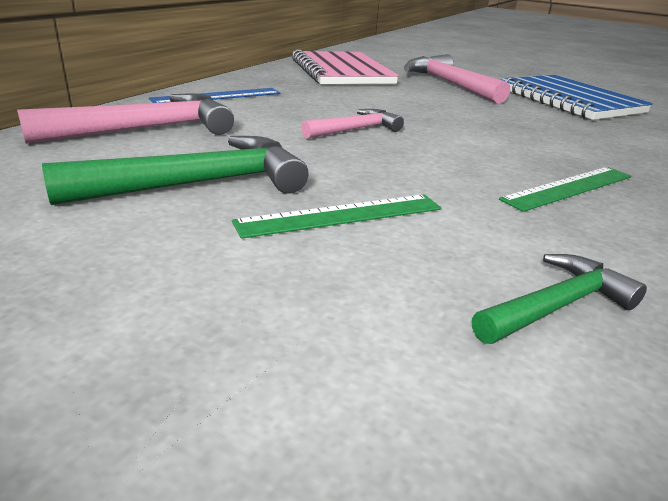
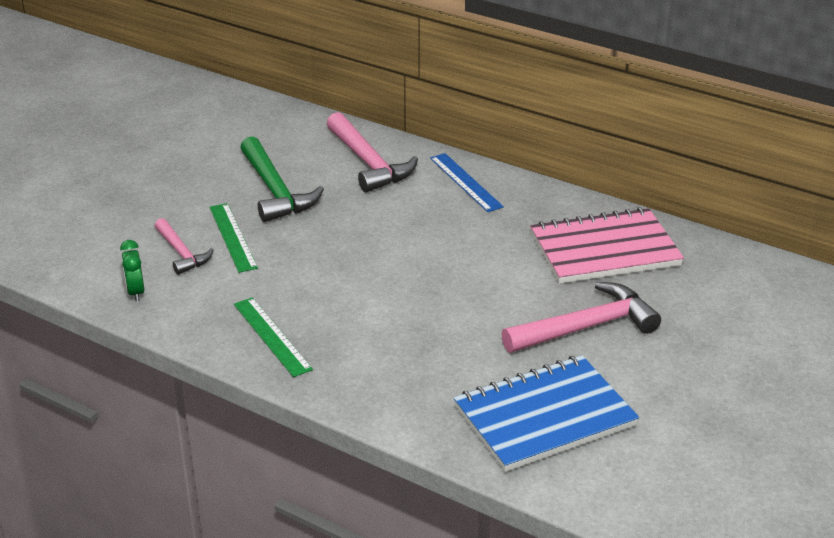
camera: 95 degrees right, 5 degrees up
(355, 129) = (388, 249): pink hammer -> pink hammer (181, 253)
(556, 305) = (136, 292): green hammer -> green clock

